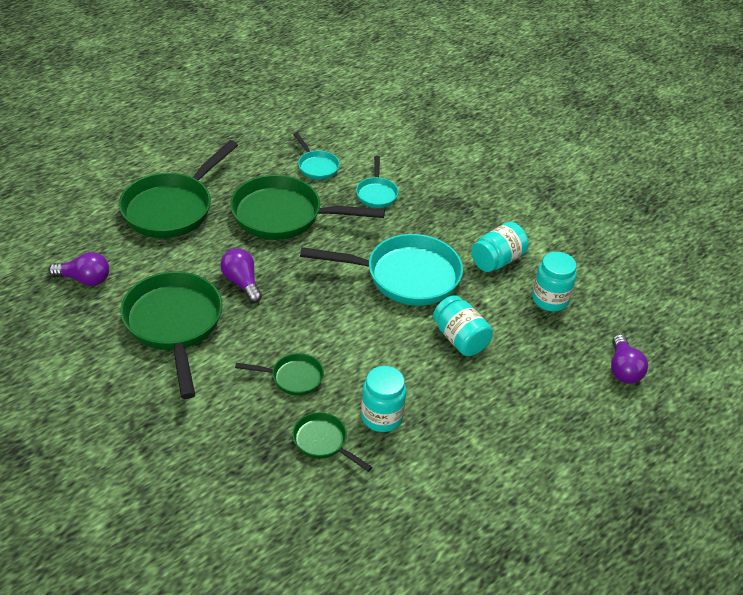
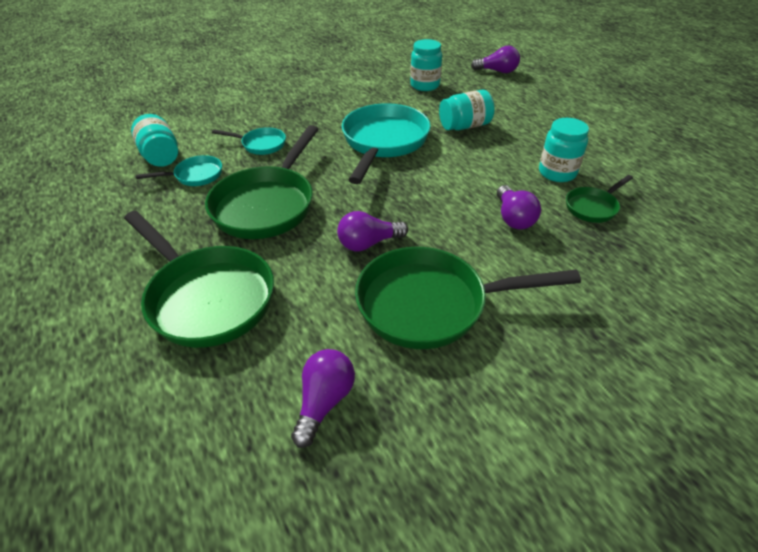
camera: 75 degrees left, 0 degrees up
(293, 377) = (513, 218): green pan -> purple light bulb
(497, 260) = (375, 99): turquoise jar -> turquoise jar (160, 156)

